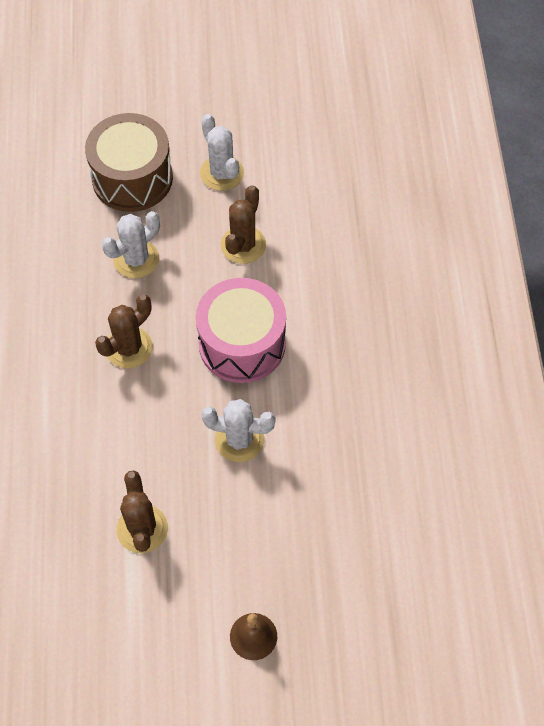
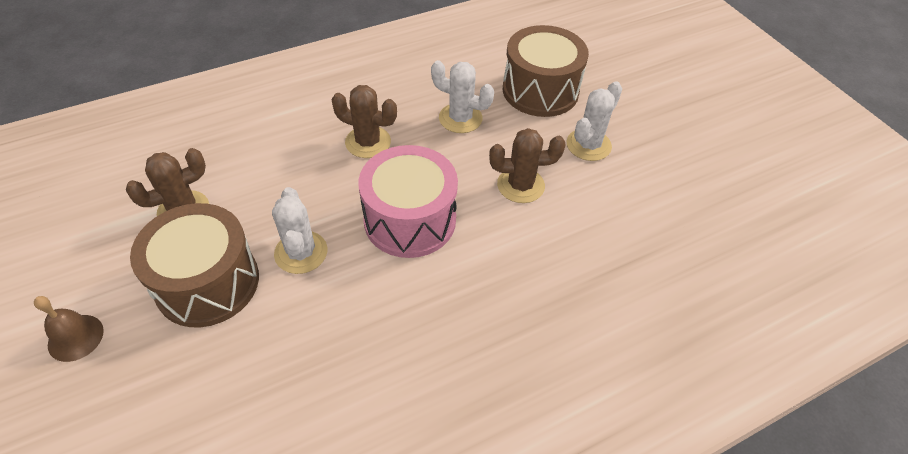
camera: 65 degrees right, 10 degrees down
(240, 521) = (207, 283): none -> brown drum

